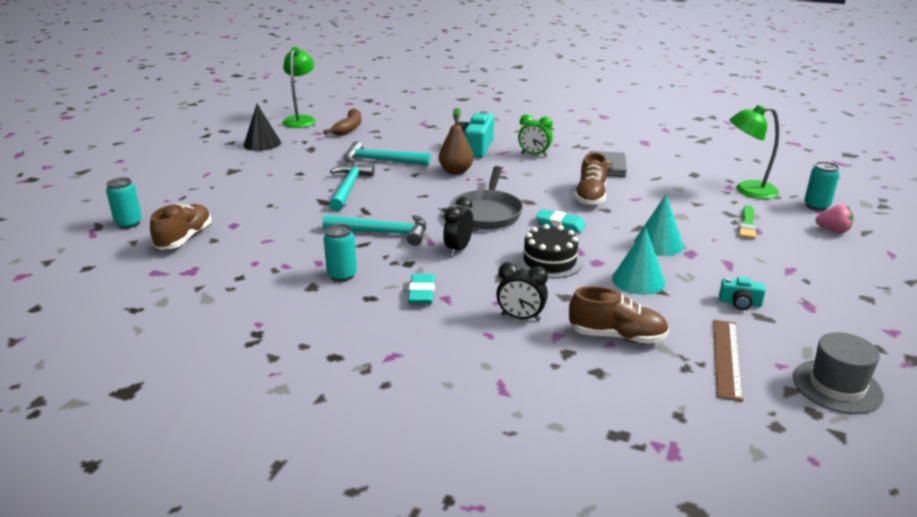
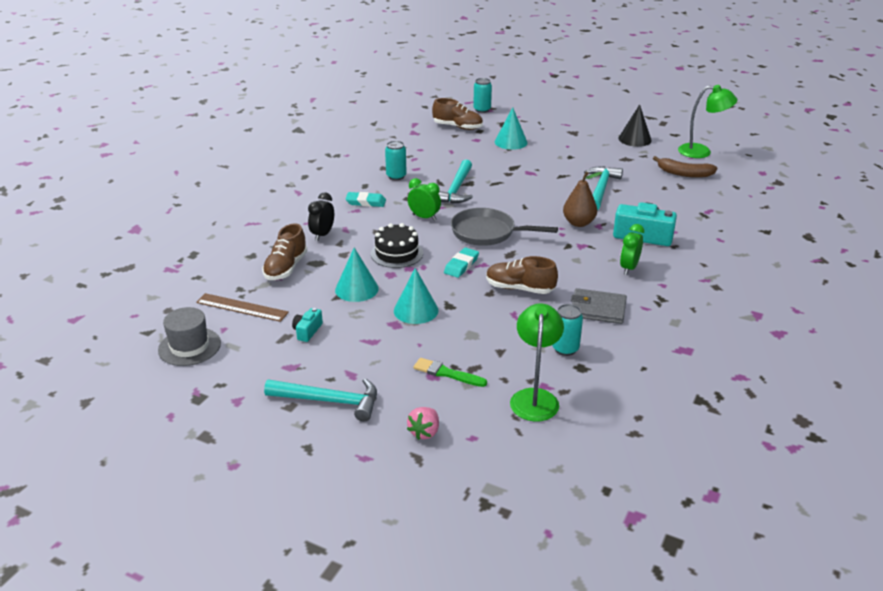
camera: 95 degrees right, 5 degrees up
(249, 204) = (511, 142): none -> turquoise cone
(349, 188) = (540, 176): turquoise hammer -> turquoise hammer (329, 401)
(458, 249) = (424, 217): black clock -> green clock
(816, 206) = (488, 441): turquoise can -> turquoise can (565, 349)

